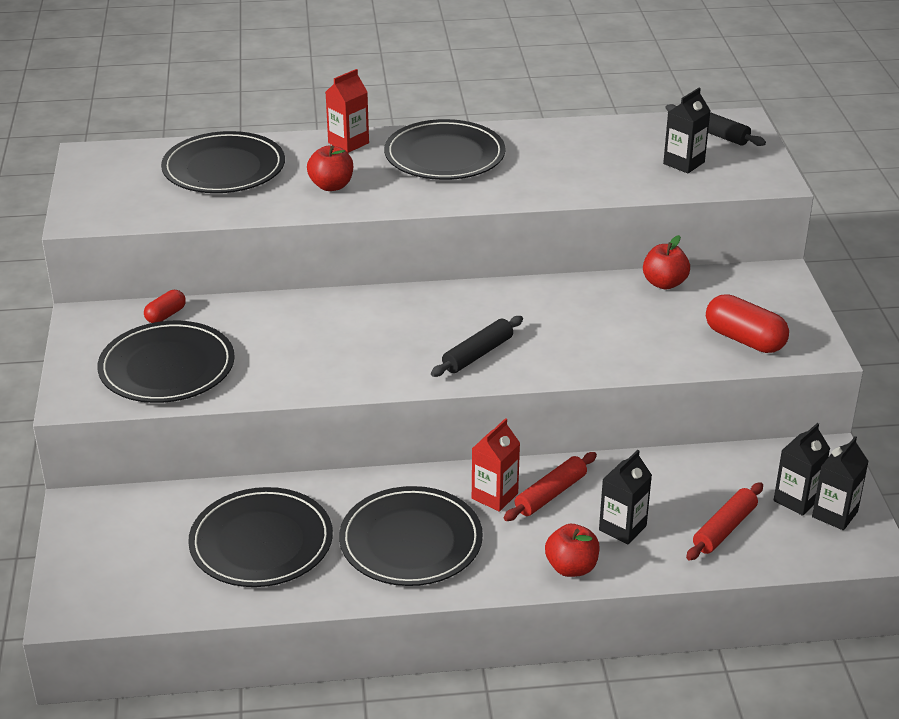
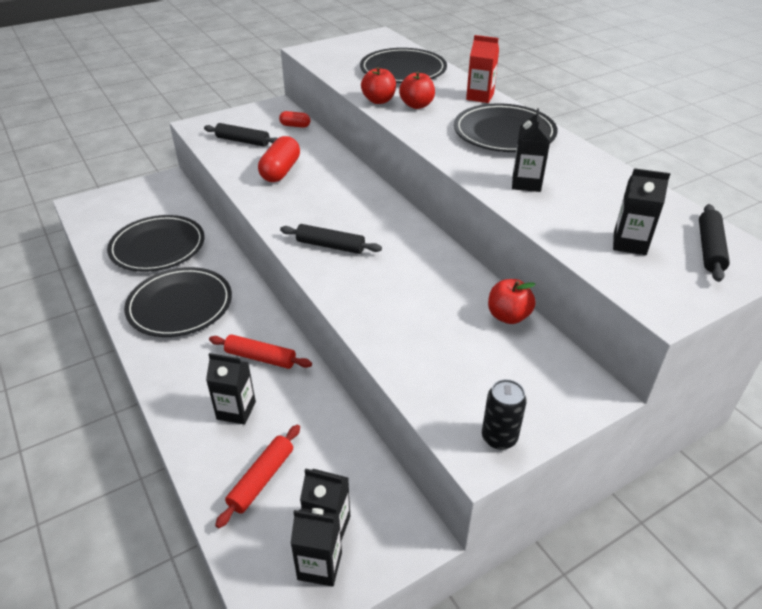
camera: 65 degrees right, 5 degrees up
(167, 367) = (243, 141): black plate -> black rolling pin
(494, 496) = (245, 329): red carton -> none
(553, 176) = (526, 183): none -> black carton
(571, 568) = (177, 393): red apple -> red apple (379, 100)
(724, 529) = (261, 479): red rolling pin -> red rolling pin turned 75 degrees counterclockwise
(744, 339) = (458, 391): red capsule -> red capsule (280, 171)
(806, 336) = (499, 438): none -> black can

